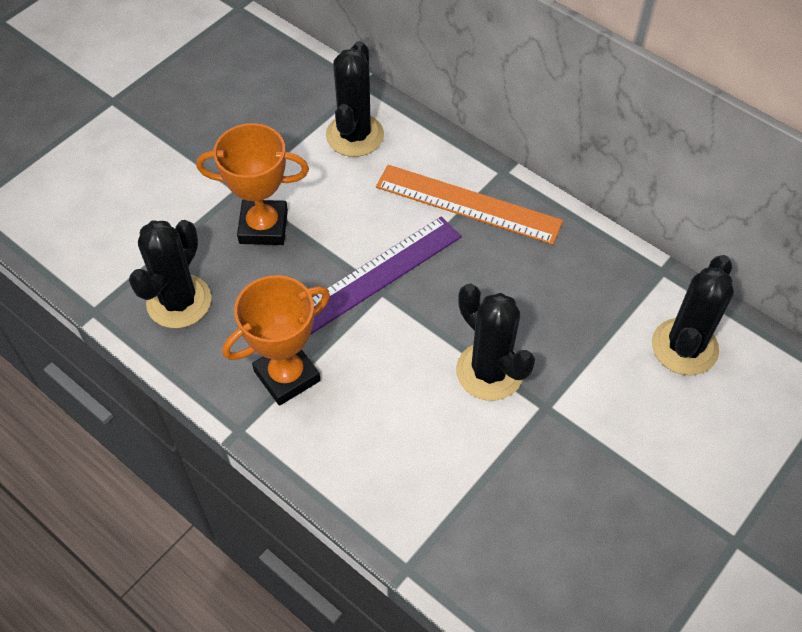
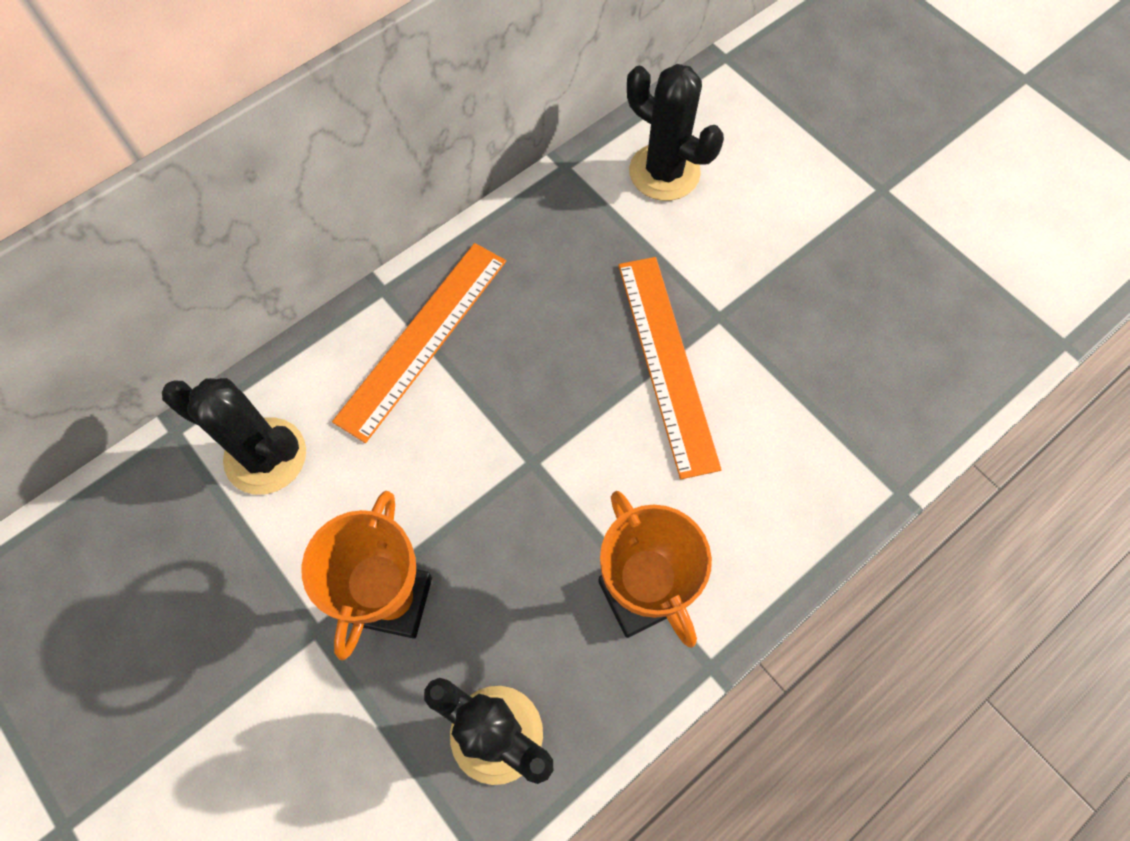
camera: 80 degrees left, 10 degrees up
(375, 275) = (508, 466): purple ruler -> none
(489, 371) = (667, 363): black cactus -> orange ruler

